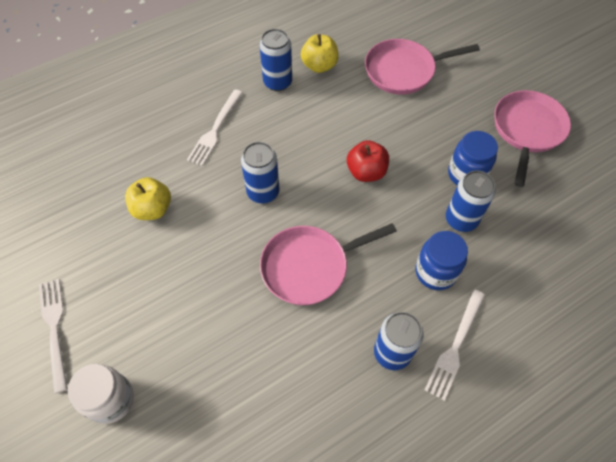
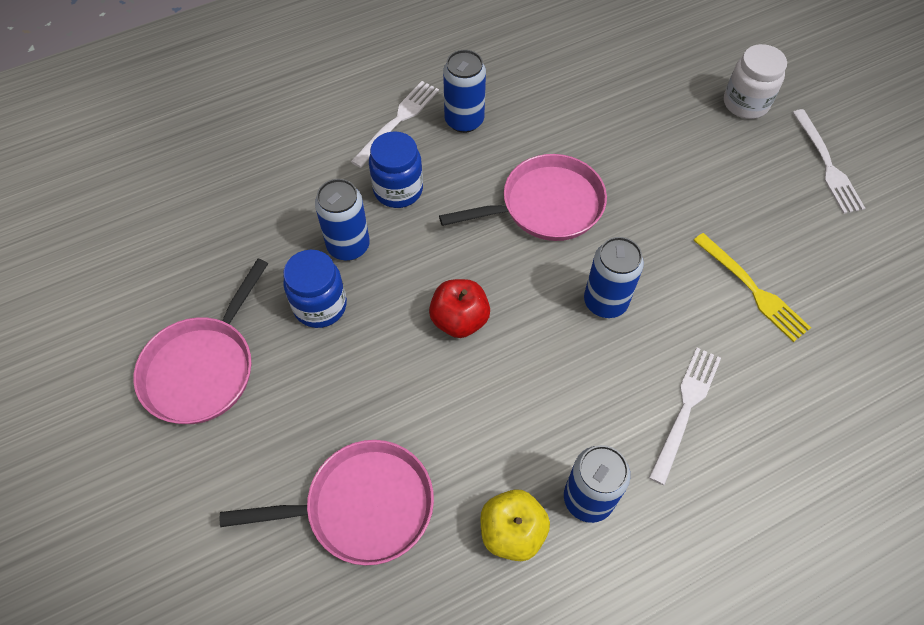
camera: 175 degrees left, 0 degrees up
(152, 209) = (753, 289): yellow apple -> yellow fork

